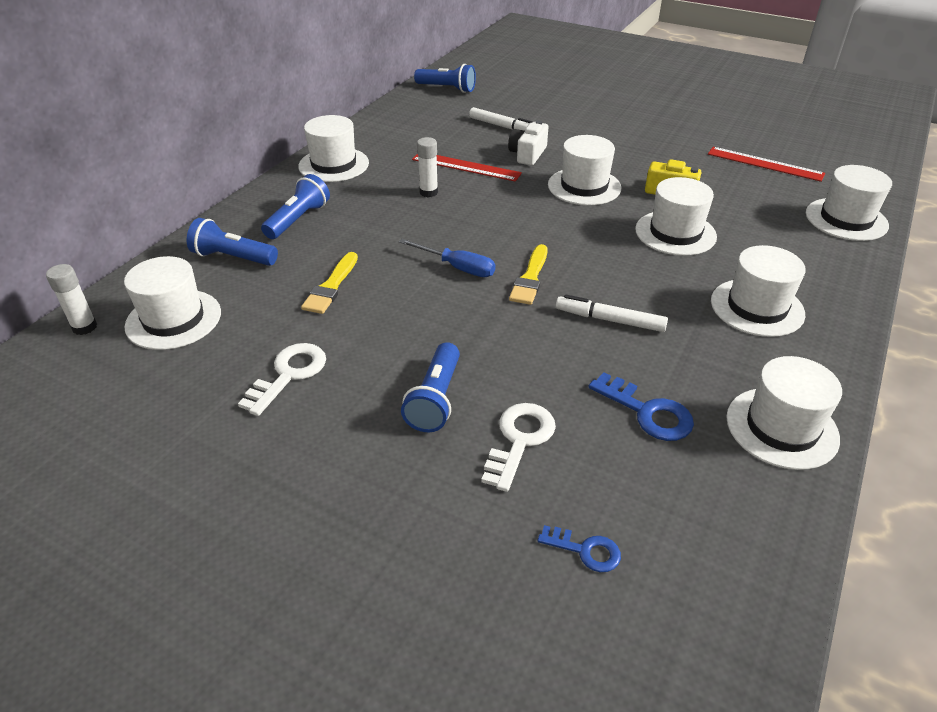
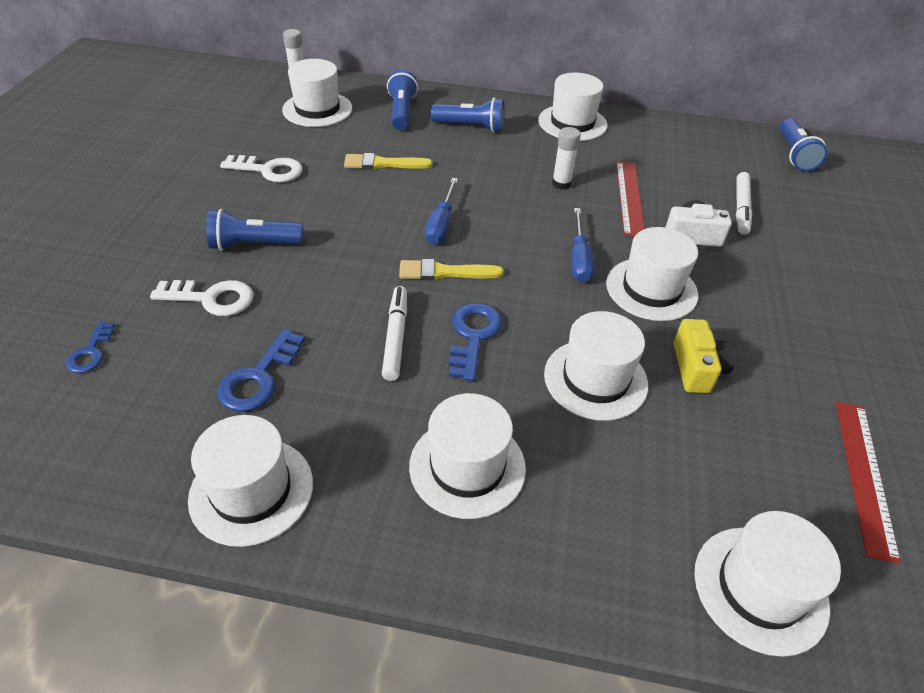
camera: 70 degrees right, 5 degrees up
(537, 208) = (579, 259): none -> blue screwdriver
(617, 278) = (473, 336): none -> blue key

